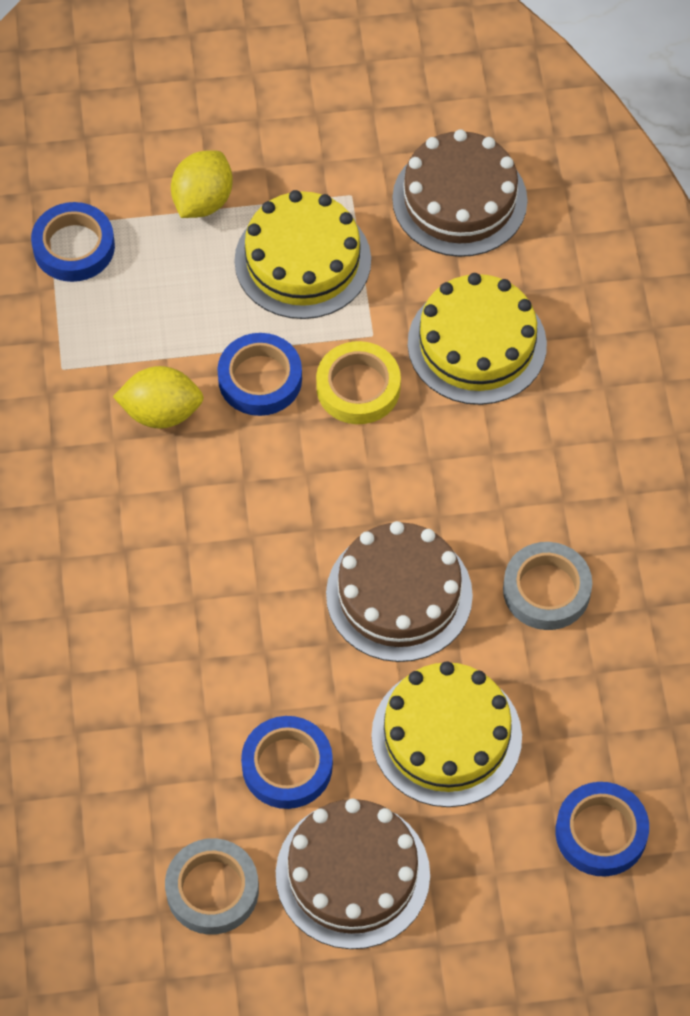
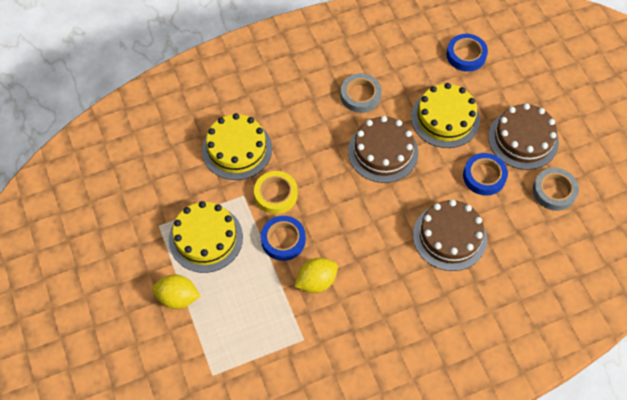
camera: 105 degrees left, 0 degrees up
(74, 247) = (223, 357): blue tape -> none
(161, 412) = (316, 281): yellow lemon -> yellow lemon turned 75 degrees clockwise
(459, 199) = (151, 175): brown cake -> brown cake (449, 236)

